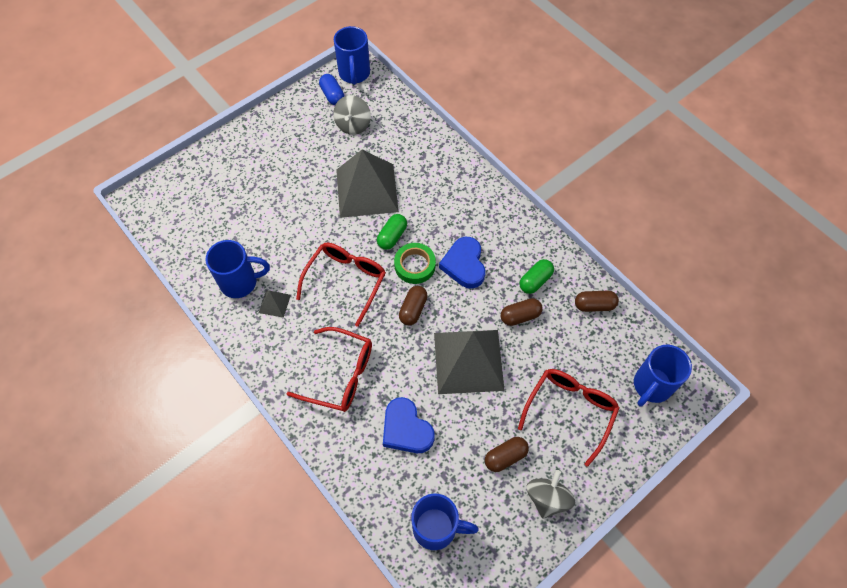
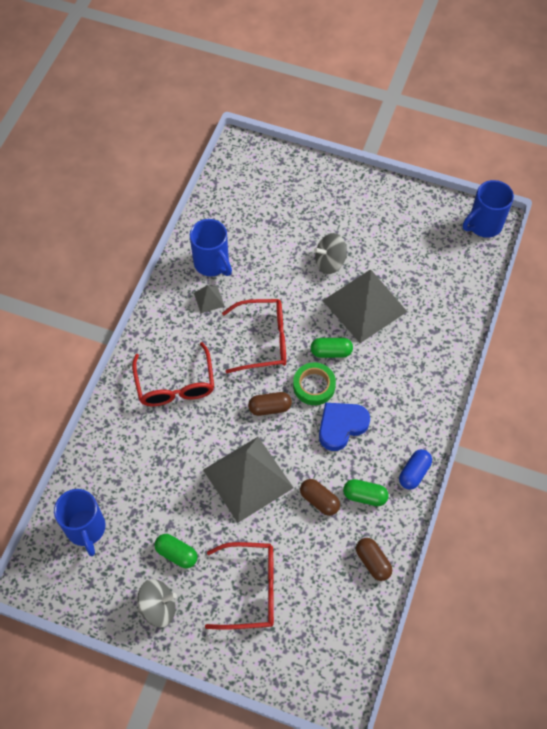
camera: 60 degrees right, 0 degrees up
(332, 95) = (446, 221): blue capsule -> blue capsule (414, 473)
(353, 125) = (426, 256): grey spinning top -> grey spinning top (330, 262)
(406, 429) = (157, 461): blue heart -> none
(505, 457) = (176, 553): brown capsule -> green capsule
(651, 386) = (319, 653): blue mug -> none

